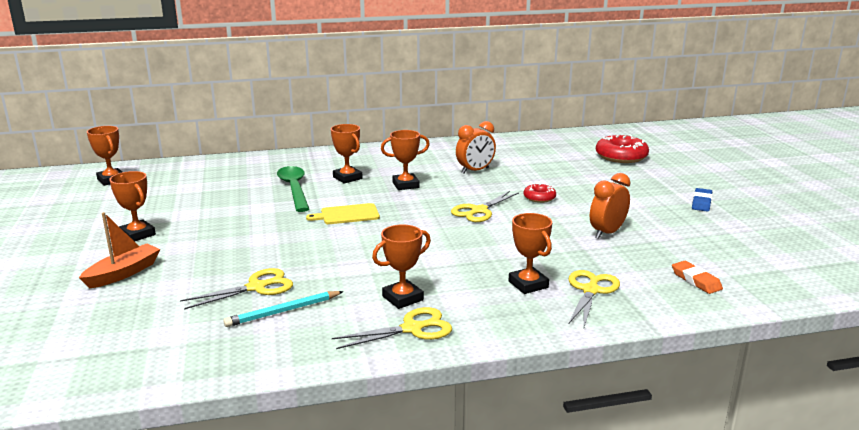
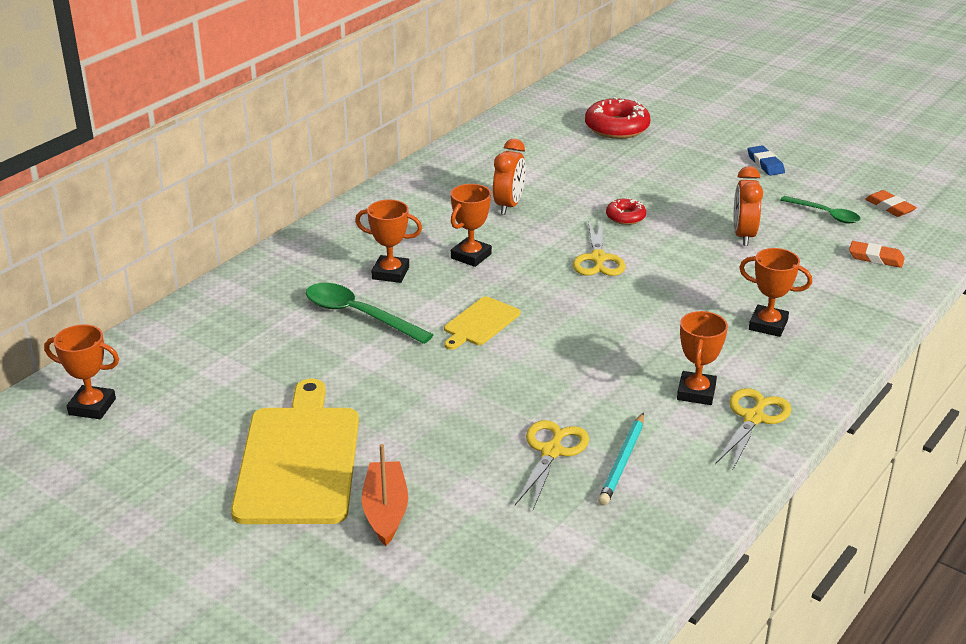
camera: 40 degrees left, 10 degrees up
(138, 234) = (299, 460): orange trophy -> yellow cutting board
(591, 290) = (821, 307): yellow scissors -> none
(699, 243) = (825, 214): none -> green spoon
(768, 256) = (889, 207): none -> orange eraser

